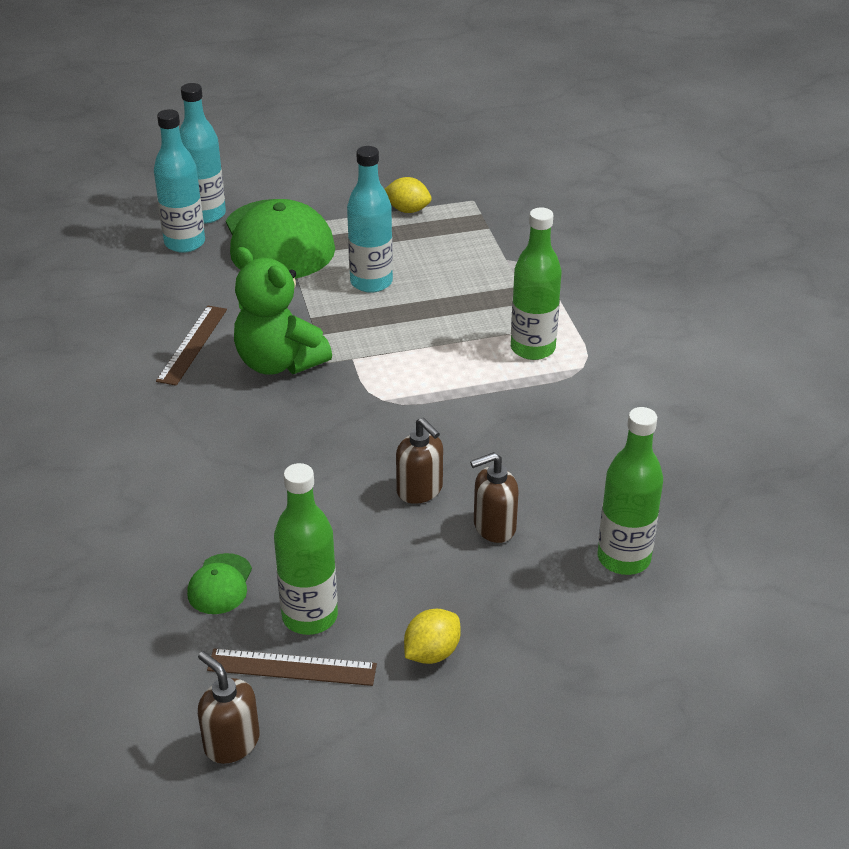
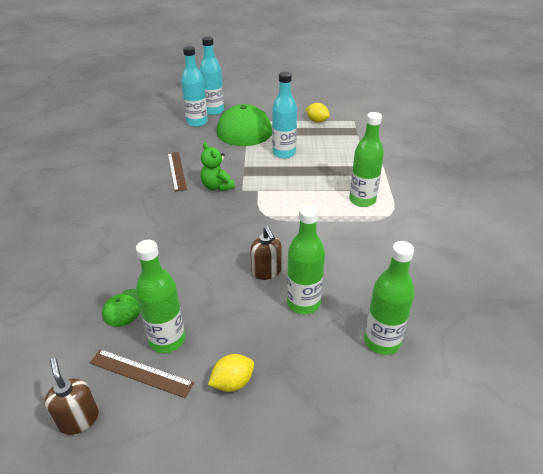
camera: 15 degrees right, 0 degrees up
(192, 344) = (176, 171): brown ruler -> brown ruler turned 45 degrees counterclockwise
(279, 362) = (217, 186): green teddy bear -> green teddy bear, size x0.64
(494, 527) = (303, 303): brown soap dispenser -> green bottle

